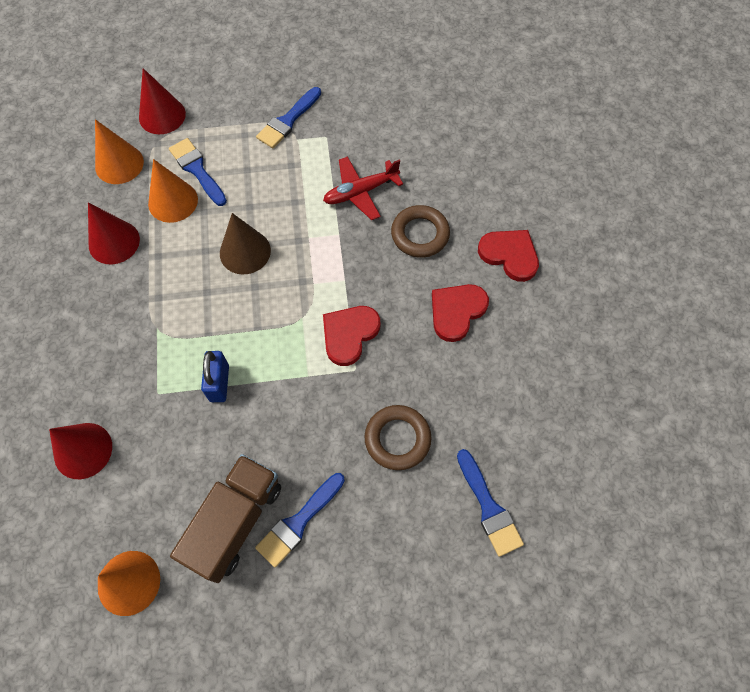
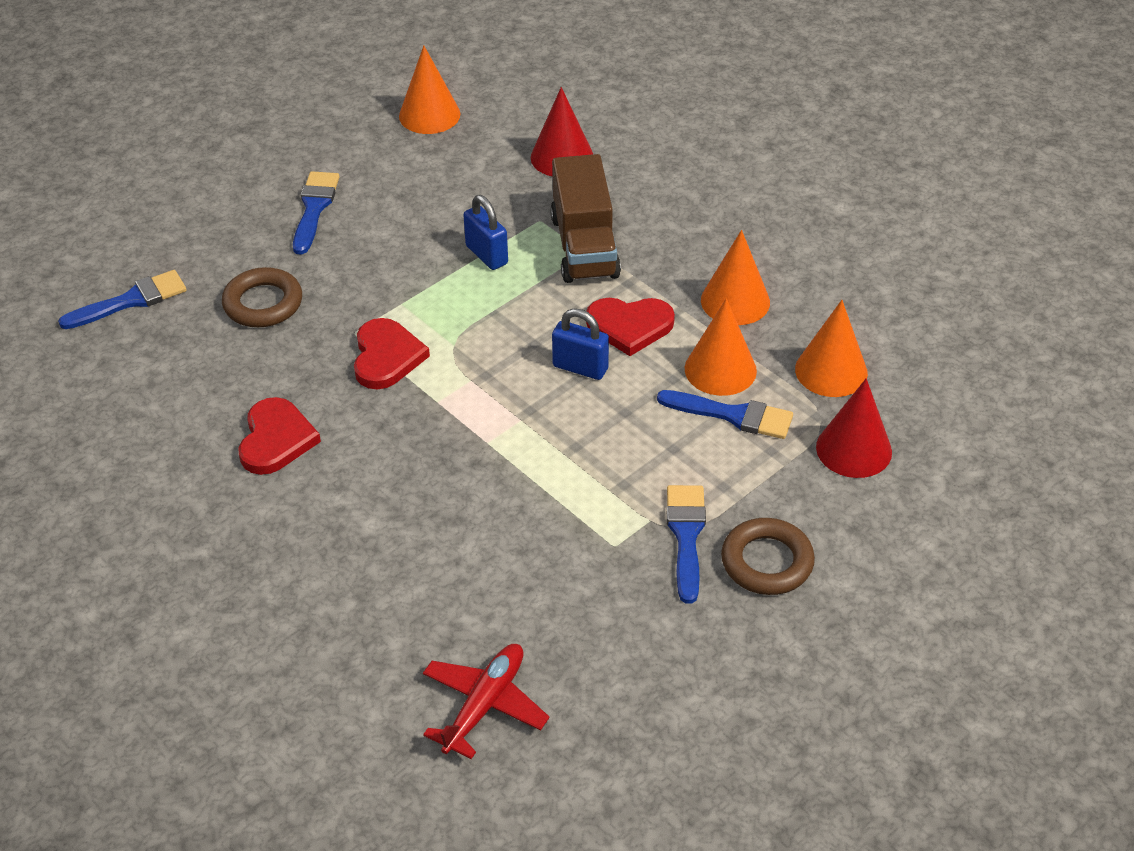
camera: 145 degrees right, 20 degrees down
(114, 242) = (735, 301): red cone -> orange cone
(235, 522) = (374, 182): brown truck -> brown truck (584, 246)
(245, 252) = (580, 367): brown cone -> blue padlock
(360, 192) = (503, 502): red plane -> red plane (484, 705)
(420, 234) = (383, 495): brown ring -> brown ring (767, 562)
(489, 507) = (131, 300): blue brush -> blue brush turned 120 degrees clockwise
(509, 255) = (247, 534): red heart -> red heart (629, 326)

